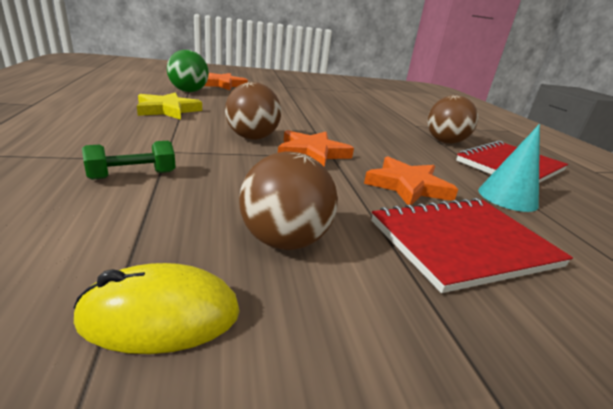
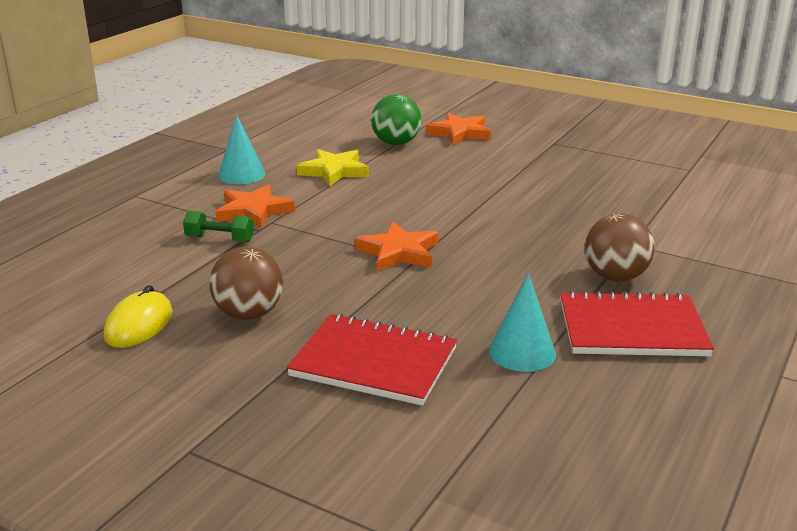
camera: 45 degrees right, 0 degrees up
(78, 120) = (241, 174): none -> turquoise cone
(160, 315) = (139, 325): yellow mouse -> yellow mouse turned 75 degrees clockwise
(252, 138) = (366, 222): brown ball -> none
(407, 186) = (430, 309): orange star -> orange star (253, 211)

